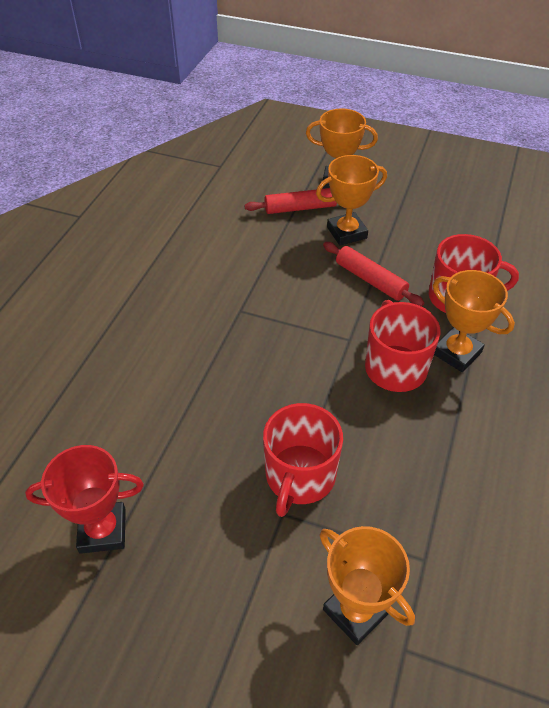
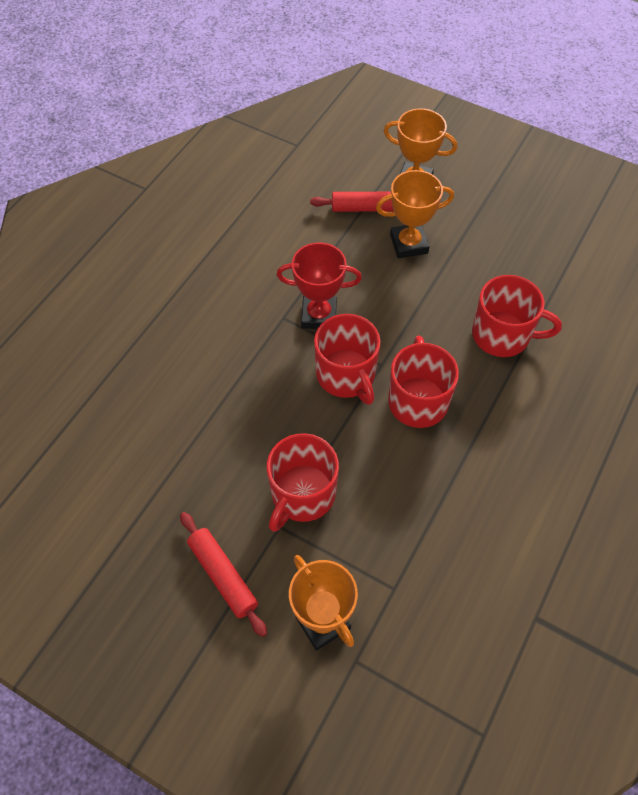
camera: 10 degrees right, 10 degrees up
(103, 530) = (122, 516): red trophy -> red trophy (319, 315)
(317, 354) = (346, 375): none -> red mug
(370, 280) = (419, 302): red rolling pin -> red rolling pin (223, 576)
(456, 353) = (482, 395): orange trophy -> none

